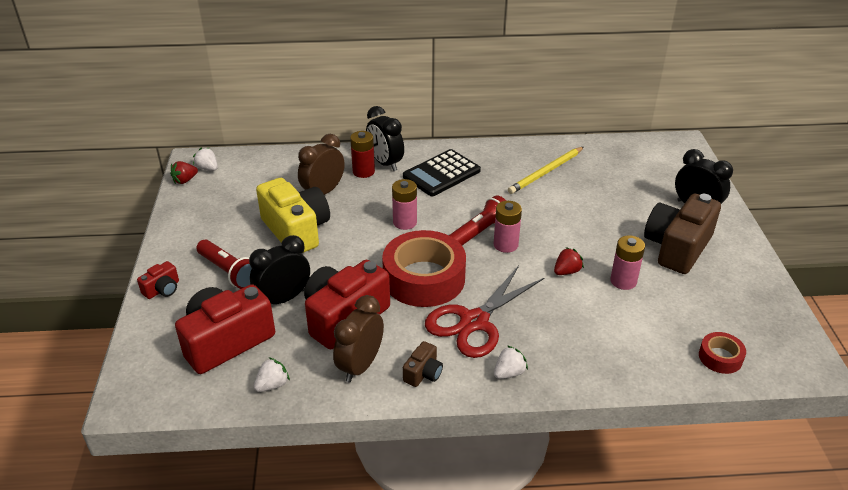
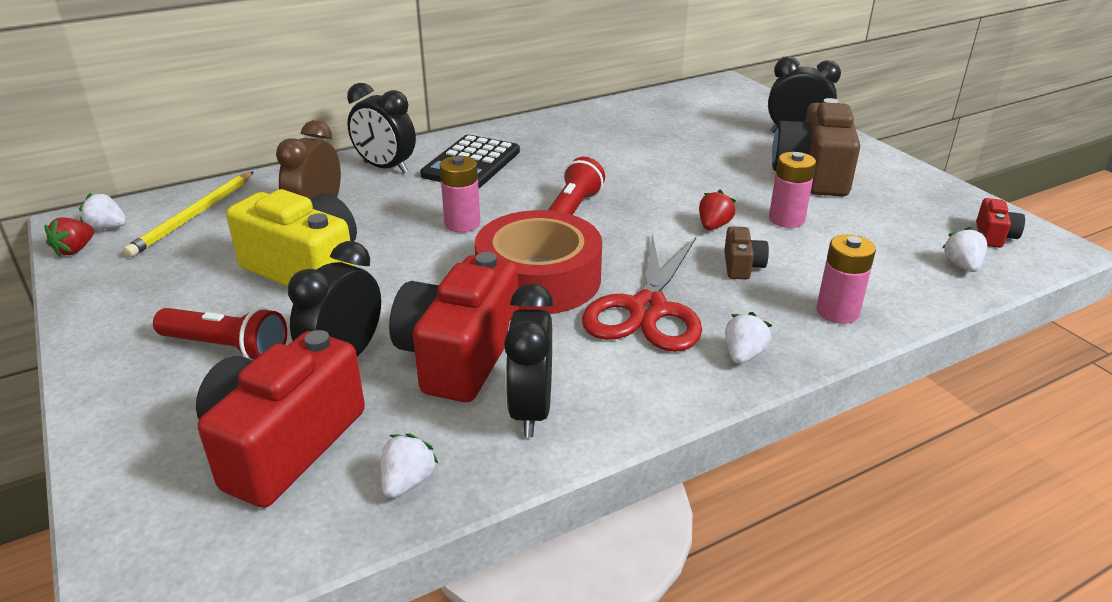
camera: 25 degrees left, 5 degrees down
(162, 289) = (117, 403): red camera -> red camera (994, 236)
(360, 366) = (531, 410): brown clock -> black clock
(363, 171) = (361, 182): red battery -> none
(423, 373) = (630, 391): brown camera -> brown camera (742, 266)
(505, 245) = (615, 217): pink battery -> pink battery (837, 312)
(546, 172) = (601, 136): yellow pencil -> yellow pencil (194, 216)
(720, 357) = (962, 265): red tape -> white strawberry

